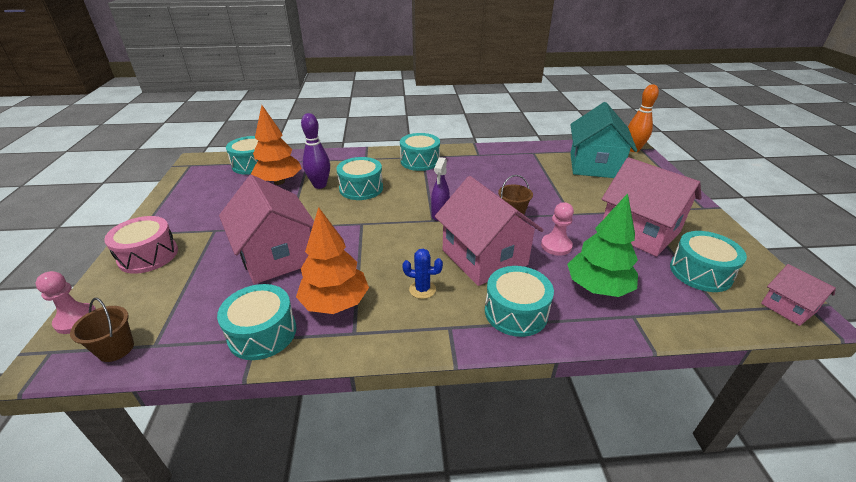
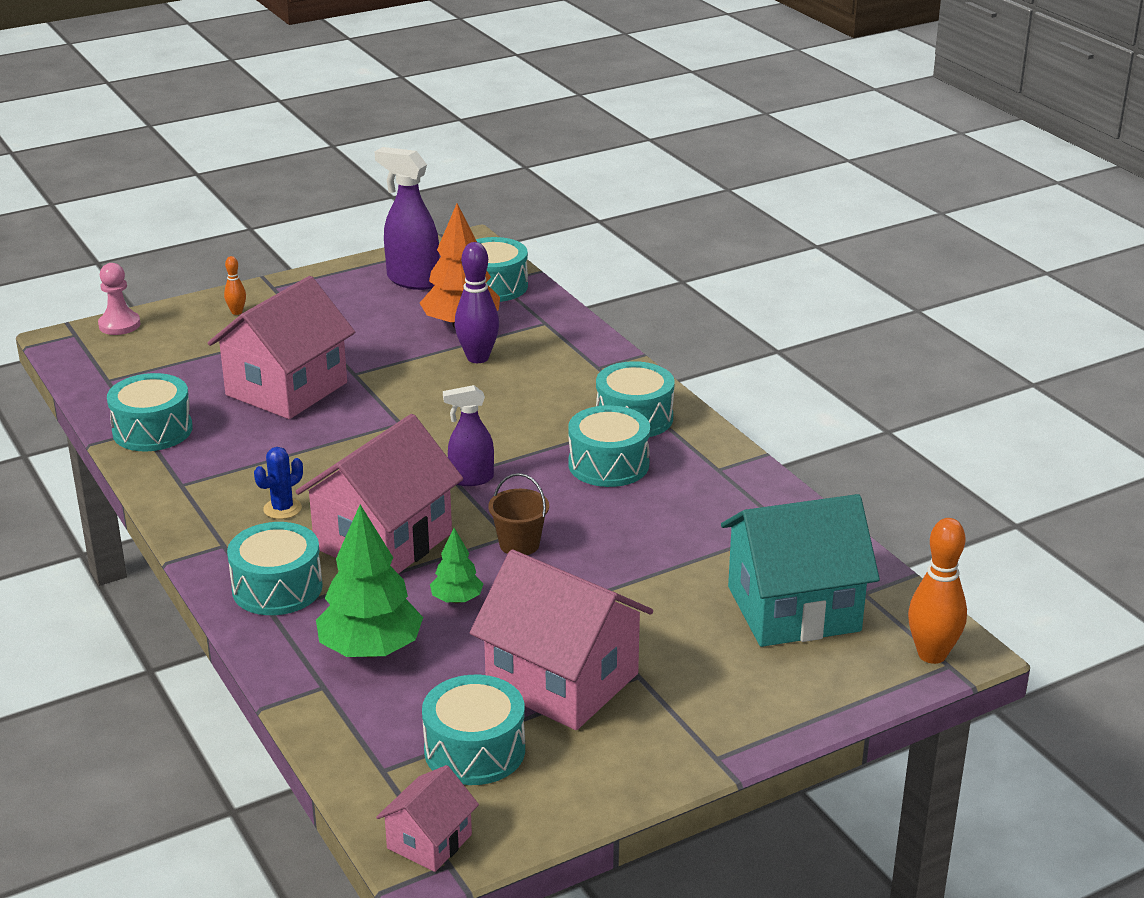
camera: 65 degrees right, 5 degrees down
(116, 349) = (93, 363): brown bucket -> none
(148, 255) = (237, 312): pink drum -> orange bowling pin
(210, 185) = (412, 280): none -> purple spray bottle
(335, 303) = (223, 457): orange tree -> none
(361, 188) = (496, 393): turquoise drum -> turquoise drum (608, 464)
(422, 289) = (282, 509): blue cactus -> blue cactus turned 60 degrees clockwise
(556, 246) = (457, 599): pink pawn -> green tree
(639, 231) = (562, 681): pink house -> pink house turned 75 degrees counterclockwise

